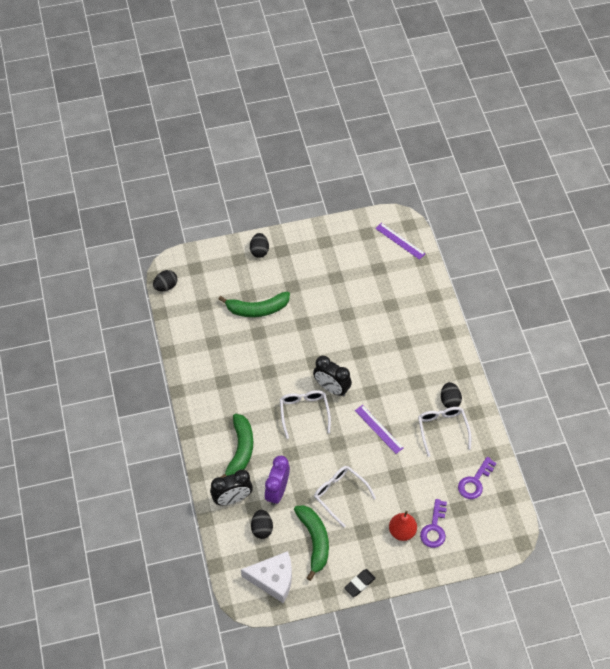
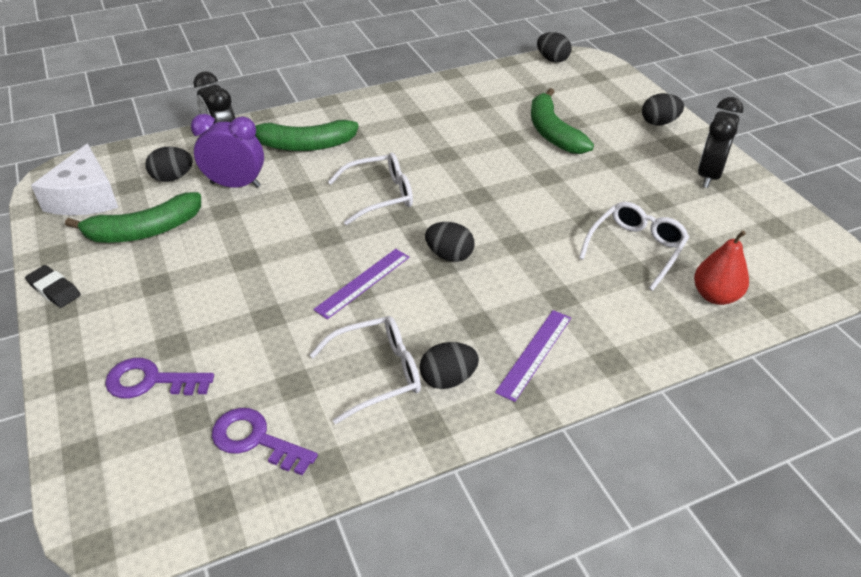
camera: 80 degrees right, 15 degrees down
(331, 388) = (433, 219): black clock -> black clock (709, 175)
(340, 494) = (229, 249): white glasses -> white glasses (636, 249)
(364, 385) = (449, 255): none -> black egg
(400, 241) = (790, 270): purple ruler -> purple ruler (534, 354)
(402, 531) = (149, 334): red pear -> red pear (715, 296)

